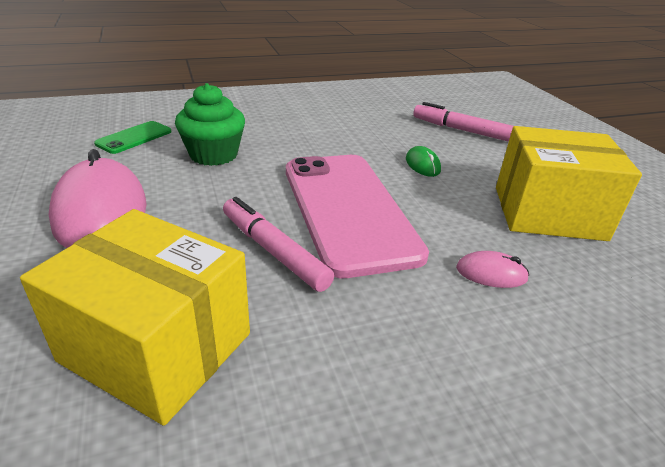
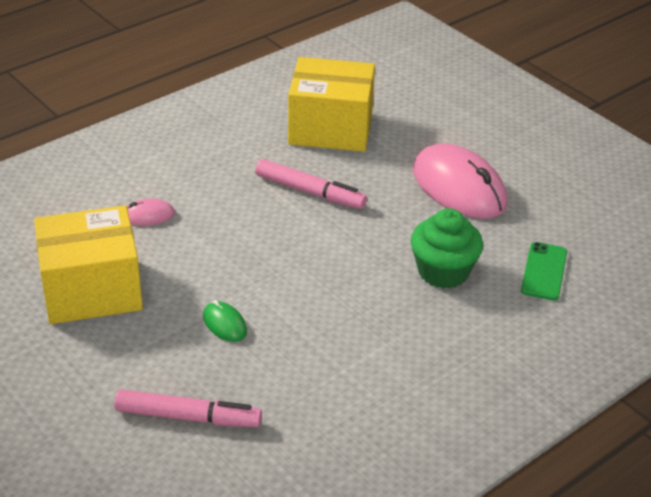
camera: 160 degrees right, 5 degrees up
(348, 210) = (275, 242): pink phone -> none

